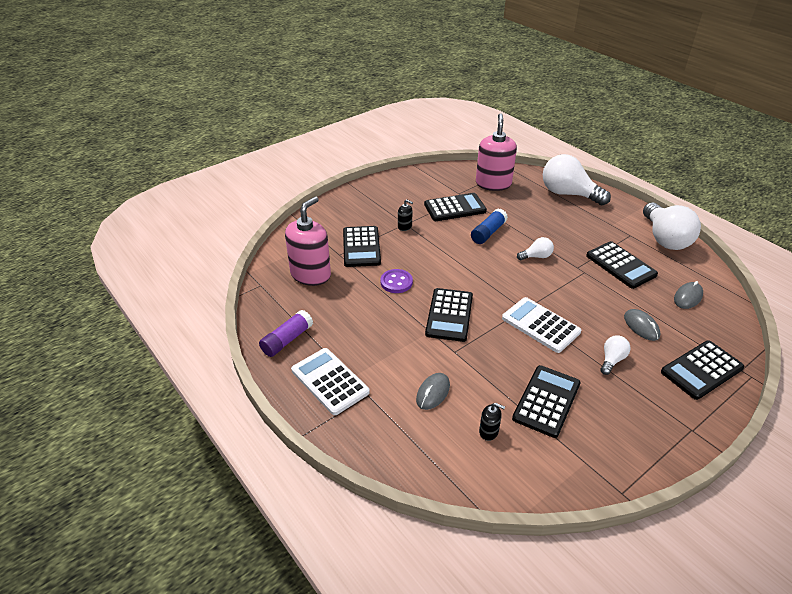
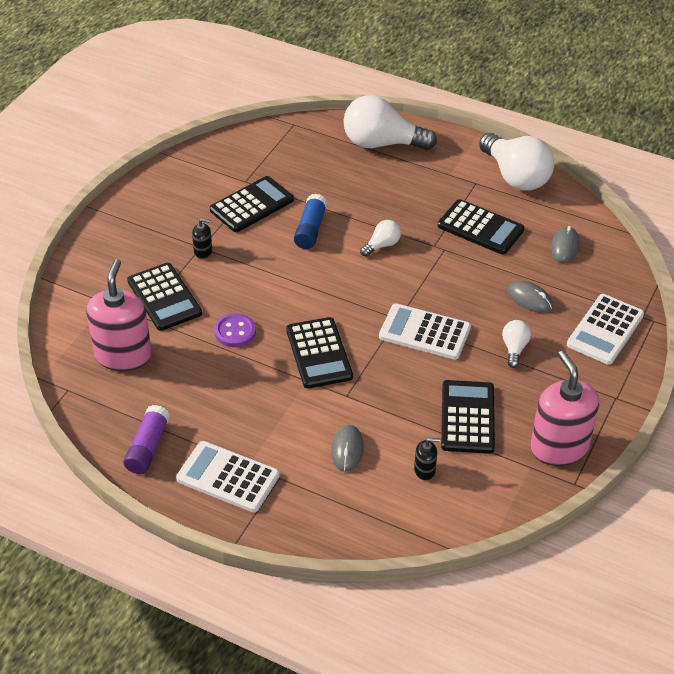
camera: 25 degrees left, 5 degrees up
(493, 184) = (282, 154): pink soap dispenser -> pink soap dispenser (559, 447)
(701, 370) = (605, 330): black calculator -> white calculator

